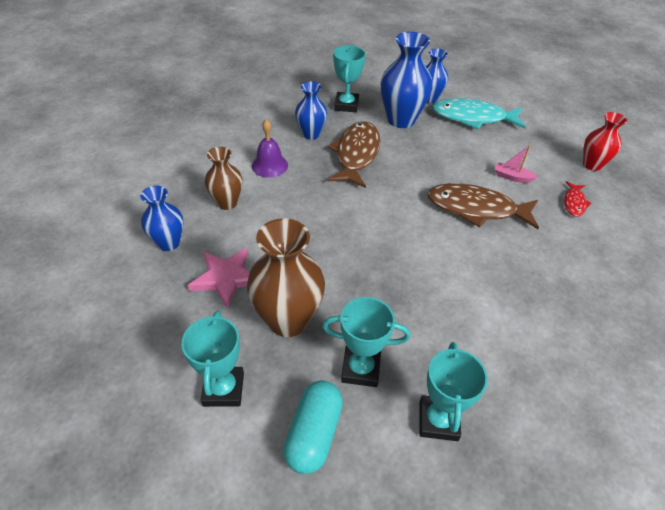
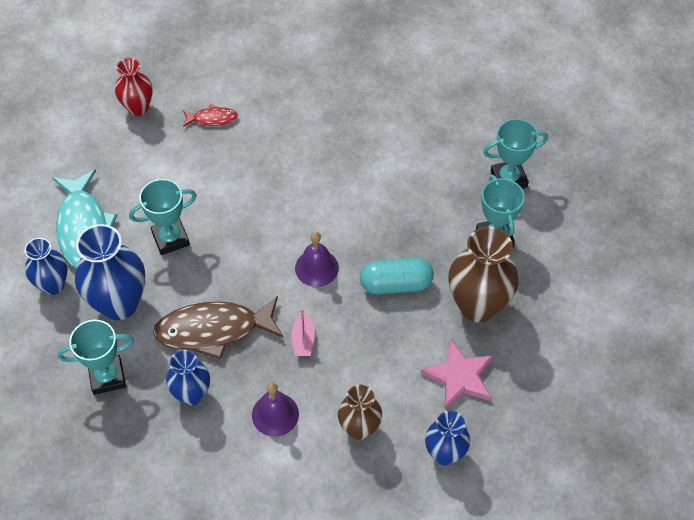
camera: 110 degrees left, 10 degrees up
(223, 389) = (565, 324): turquoise trophy -> turquoise trophy (170, 238)
(313, 434) = (563, 250): turquoise capsule -> turquoise capsule (396, 284)
(386, 222) = (316, 268): none -> purple bell
(476, 209) = (259, 196): brown fish -> none
(512, 177) = (191, 173): pink boat -> pink boat (303, 339)

